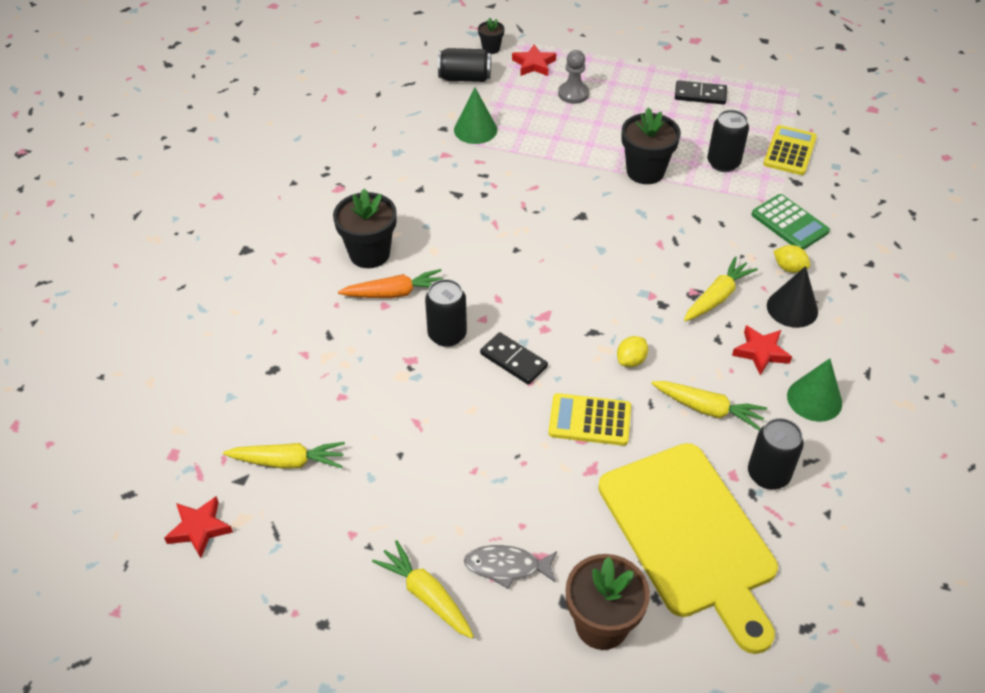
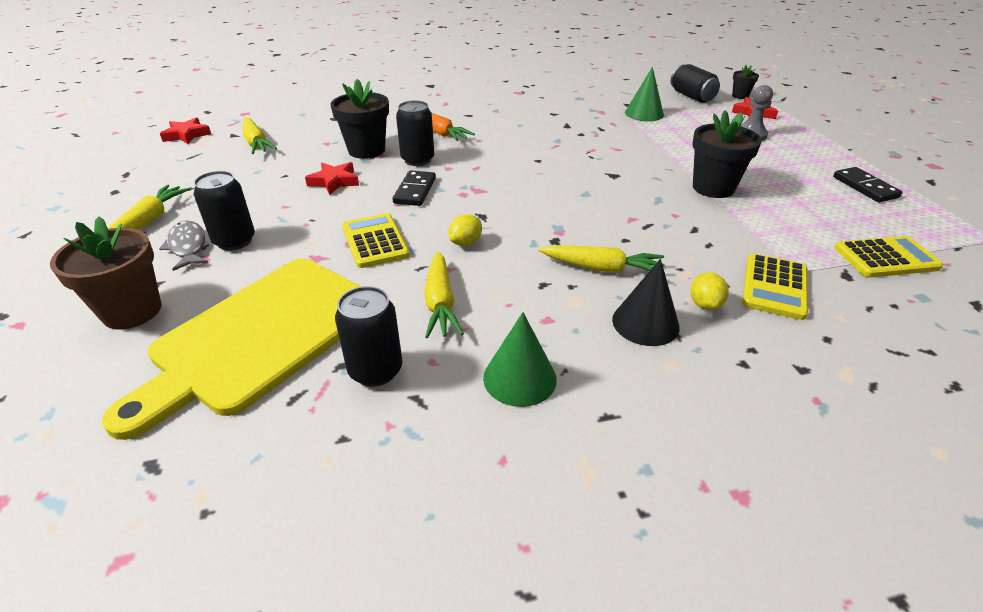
camera: 60 degrees right, 10 degrees down
(369, 253) = (469, 116): black flower pot -> black flower pot (366, 150)
(631, 360) = (465, 243): yellow lemon -> yellow lemon turned 60 degrees counterclockwise
(723, 163) = (794, 223): black can -> black can (234, 241)
(761, 352) = (554, 317): red star -> red star (334, 181)
(789, 223) = (774, 287): green calculator -> yellow calculator

